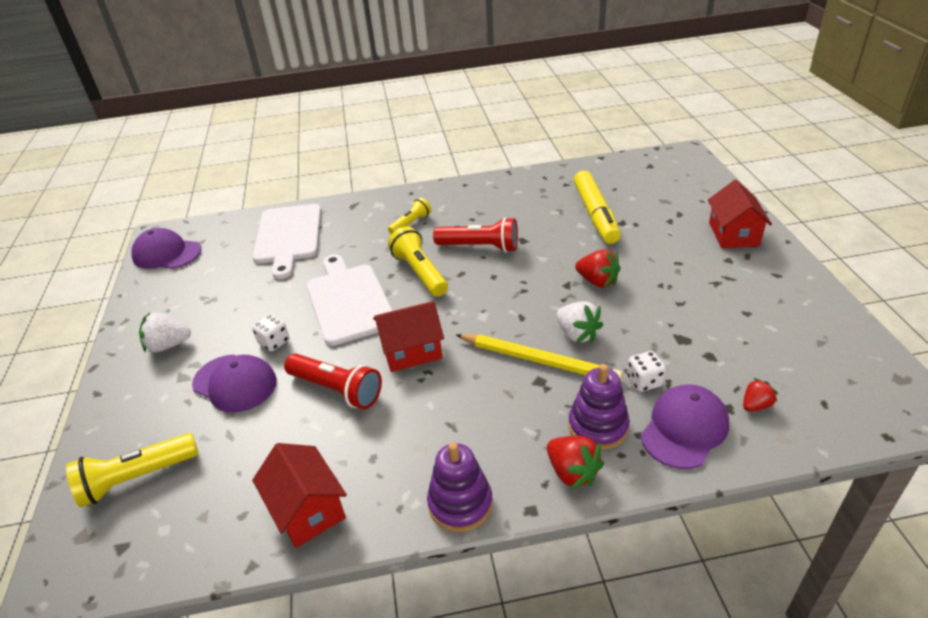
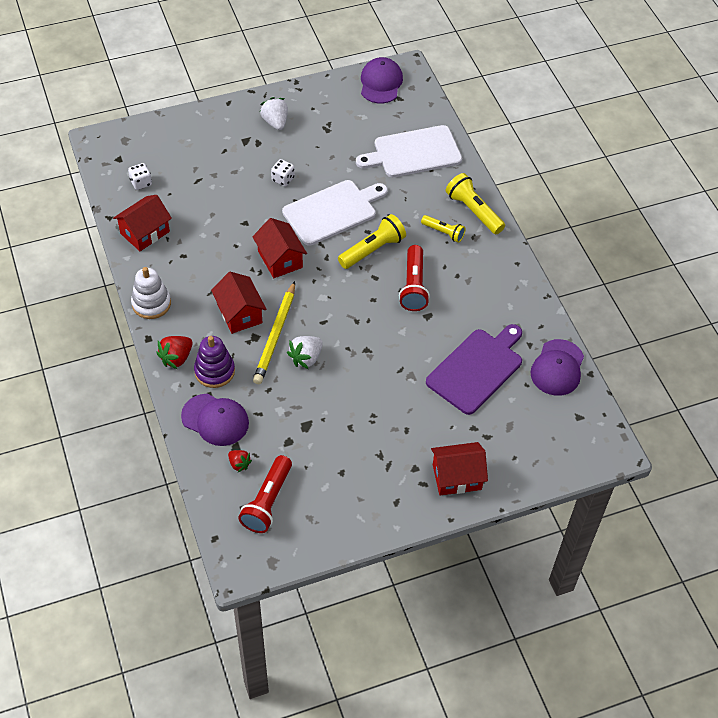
camera: 75 degrees right, 15 degrees up
(137, 478) = (163, 148): yellow flashlight -> yellow flashlight (473, 211)
(235, 383) = (241, 169): purple cap -> purple cap (557, 368)
(336, 390) = (239, 225): red flashlight -> red flashlight (267, 501)
(460, 503) = (151, 303): purple stacking toy -> white stacking toy
(497, 395) = (240, 313): none -> red house
(595, 214) = (477, 369): yellow marker -> purple cutting board
(597, 281) = (373, 371): red strawberry -> none
(644, 381) = (258, 399): white dice -> white dice (141, 183)

